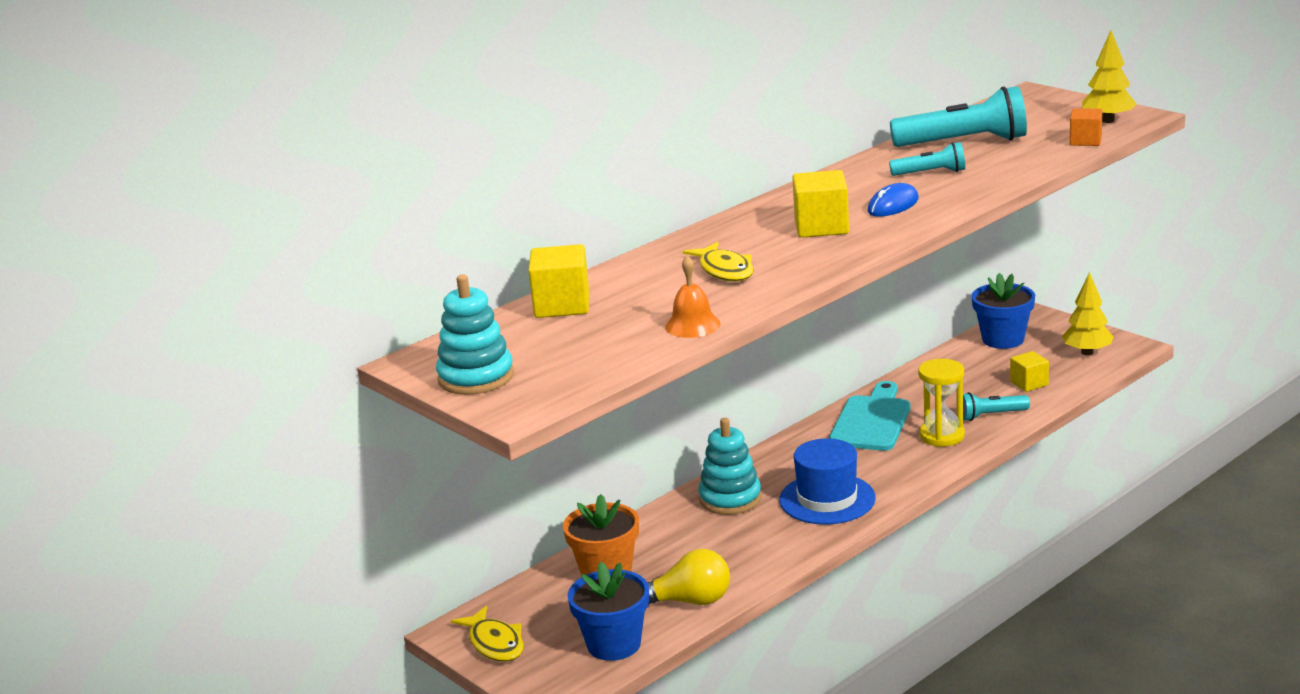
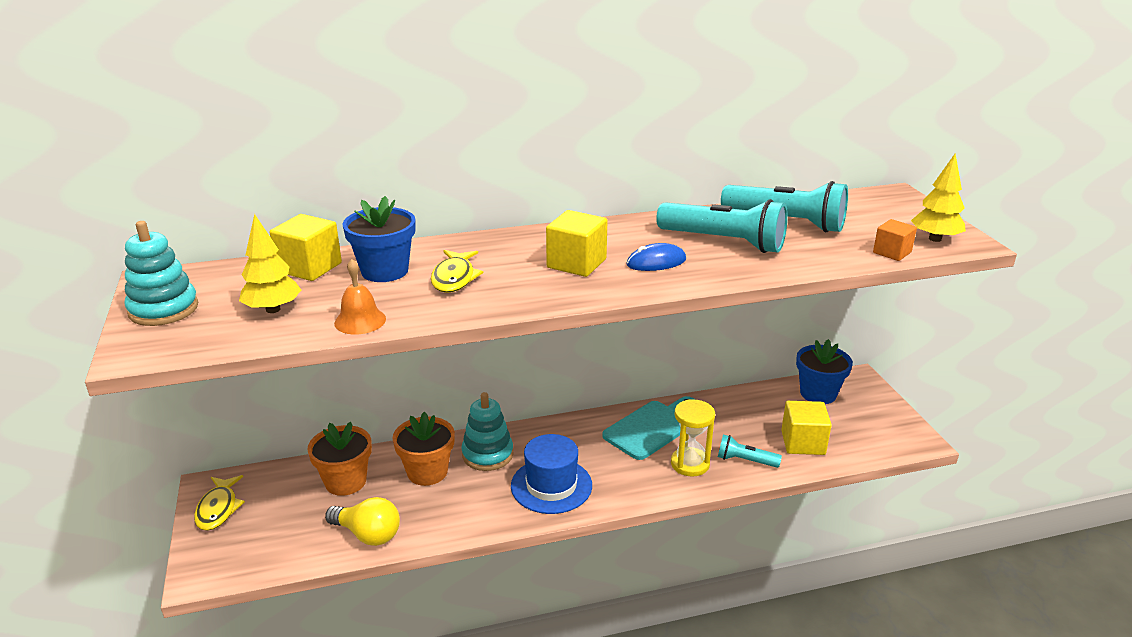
camera: 25 degrees right, 5 degrees up
(614, 644) = (282, 549): blue flower pot -> blue flower pot (385, 271)
(685, 534) = (427, 472): none -> orange flower pot
(930, 173) = (724, 242): turquoise flashlight -> turquoise flashlight, size x1.86
(1029, 383) = (803, 442): yellow cube -> yellow cube, size x1.57
(1087, 352) = (876, 432): yellow tree -> yellow tree (273, 309)

